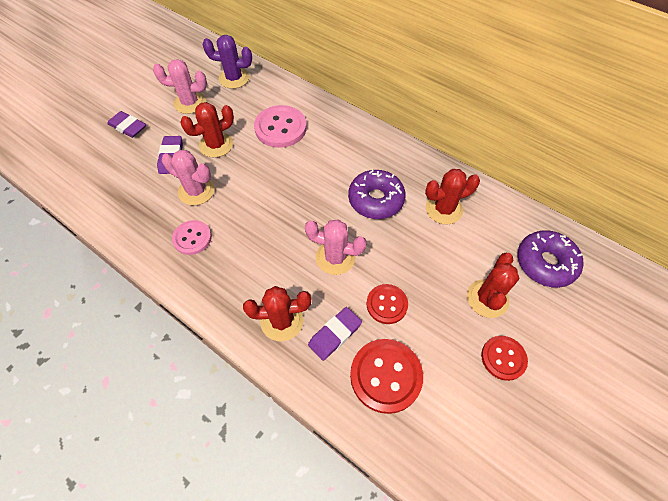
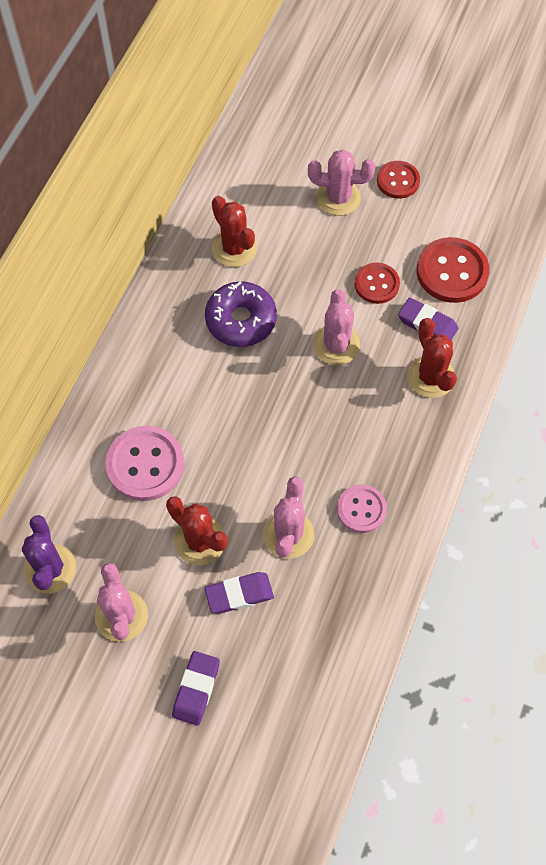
camera: 105 degrees left, 5 degrees up
(487, 298) = (338, 198): red cactus -> pink cactus
(545, 263) = (278, 151): purple donut -> none

